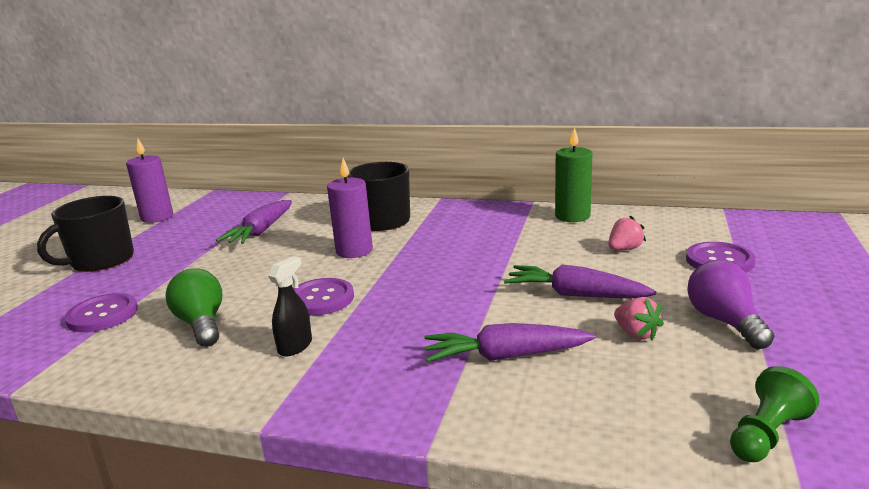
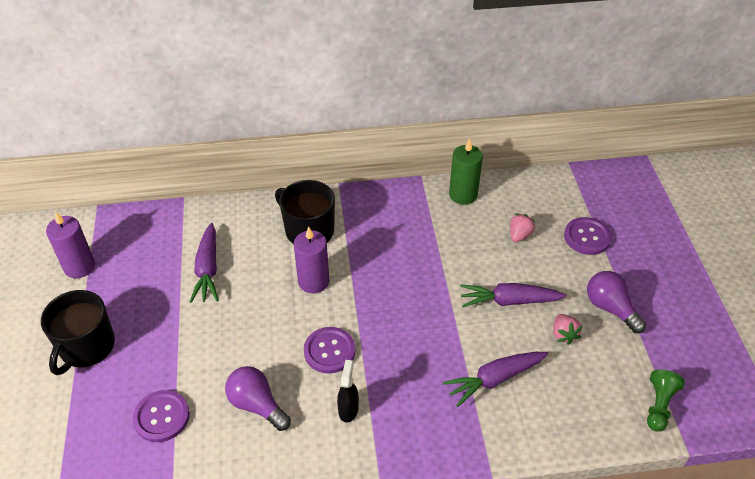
camera: 25 degrees left, 25 degrees up
(202, 324) = (257, 405): green light bulb -> purple light bulb
(636, 334) = (563, 334): pink strawberry -> pink strawberry turned 45 degrees clockwise

